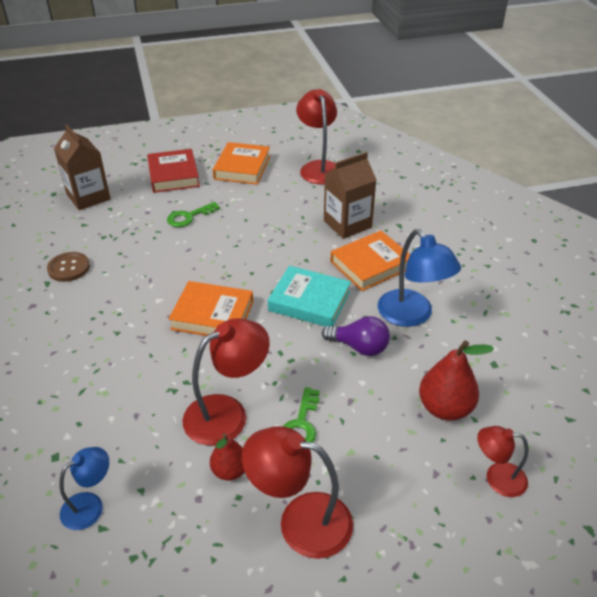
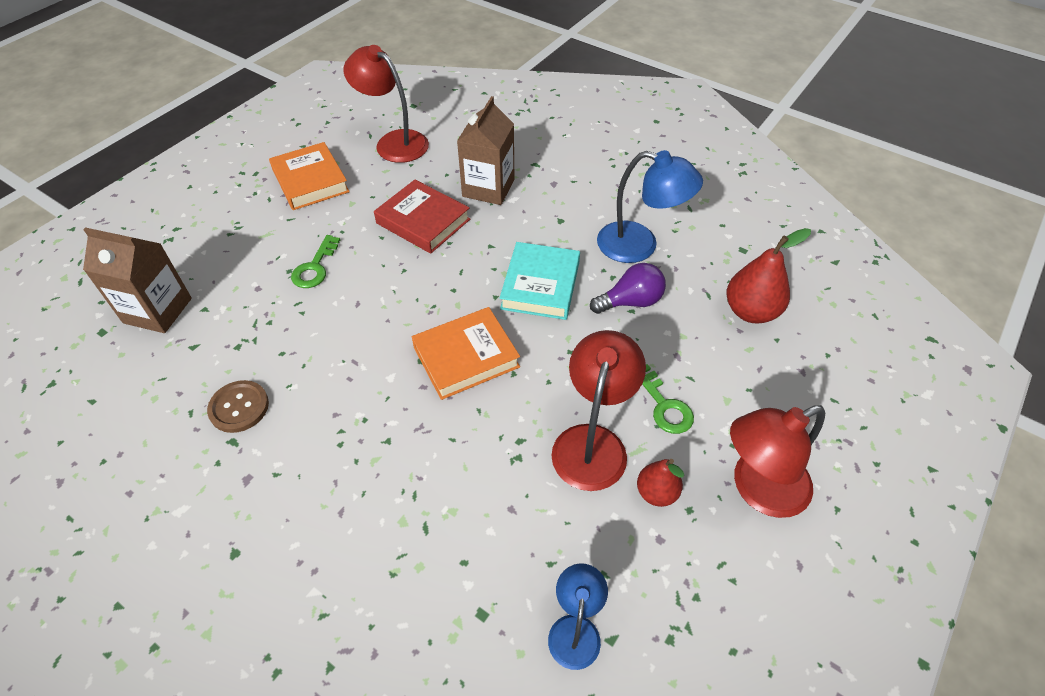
camera: 40 degrees left, 10 degrees up
(173, 175) = (238, 229): red book -> red book (423, 221)
(309, 301) = (540, 285): turquoise book -> turquoise book turned 60 degrees counterclockwise
(371, 265) = (554, 217): orange book -> none
(497, 478) = (843, 343): red lamp -> none

